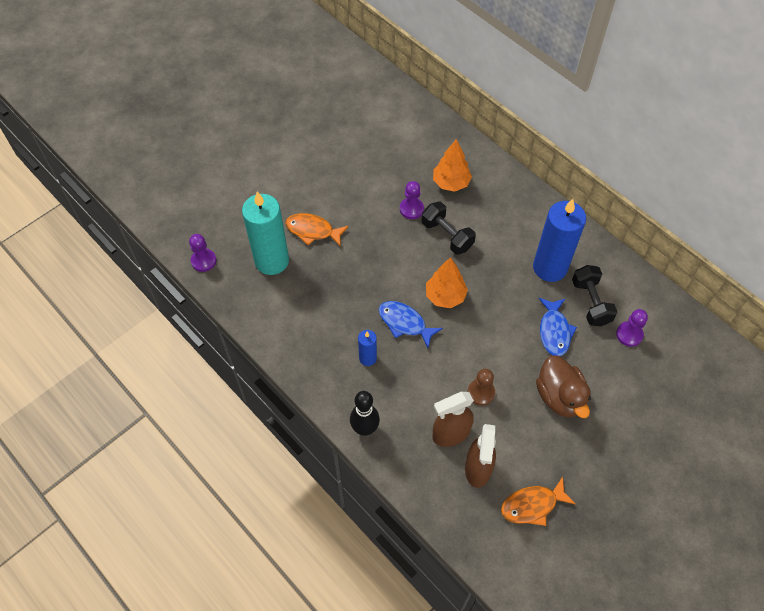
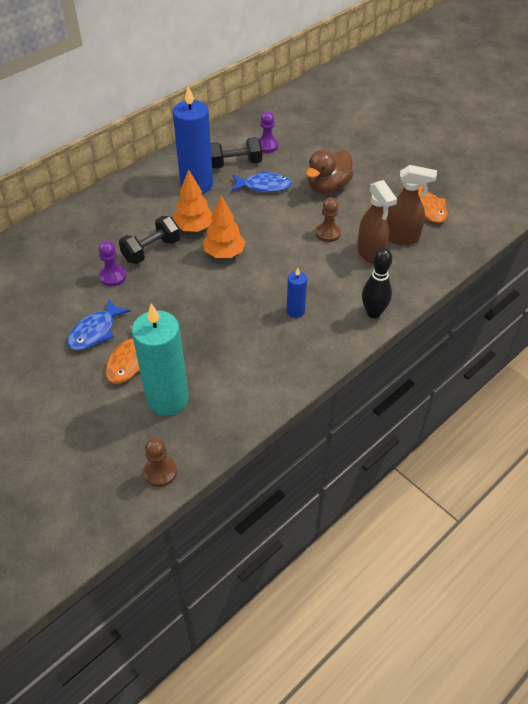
camera: 90 degrees left, 10 degrees down
(203, 261) = (160, 472): purple pawn -> brown pawn
(405, 323) = (254, 283): blue fish -> blue fish (95, 331)
(451, 183) = (84, 246): orange tree -> orange tree (194, 228)
(560, 396) = (328, 187): brown duck -> brown duck turned 150 degrees clockwise

